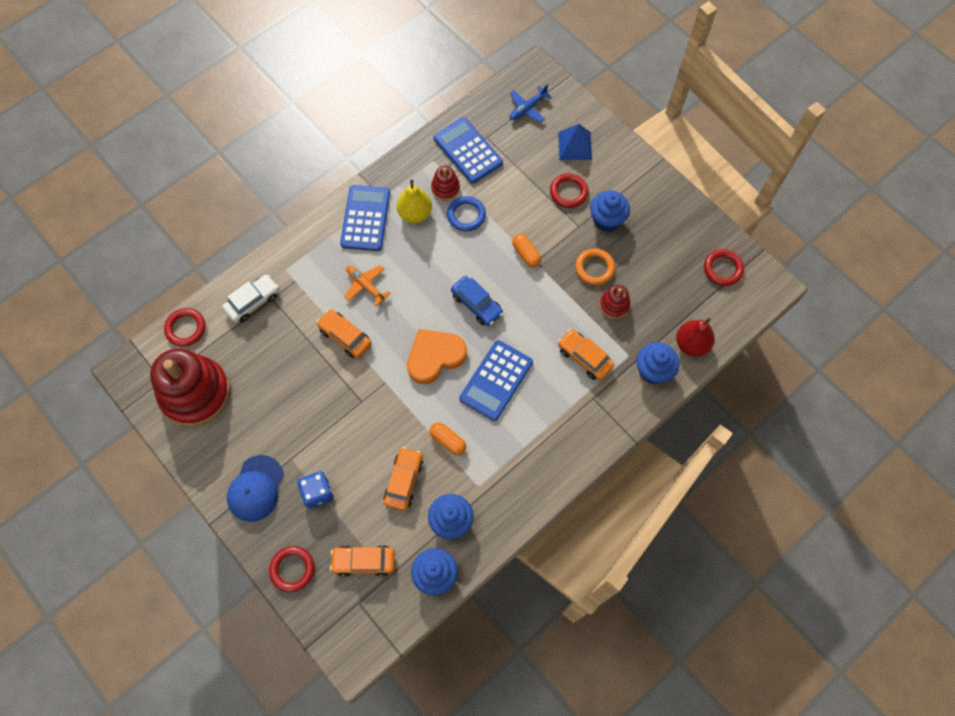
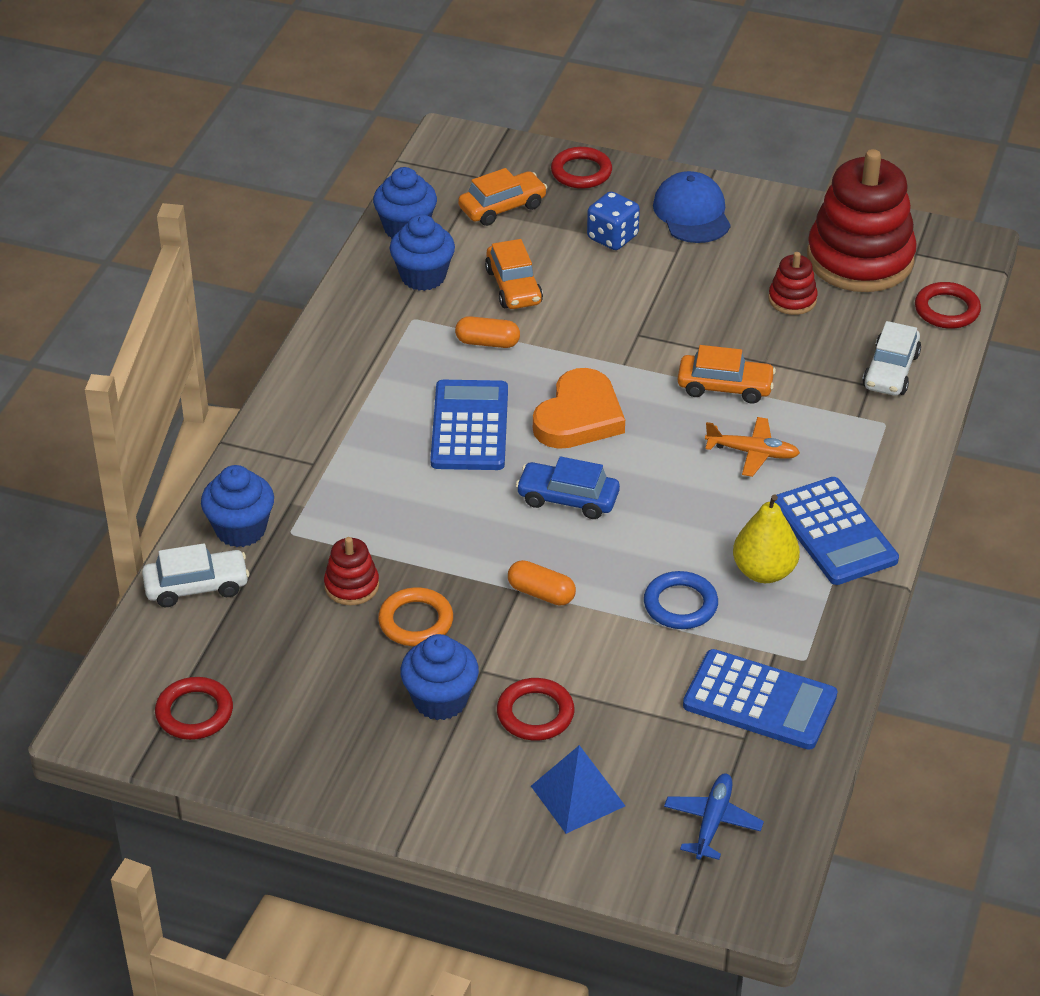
camera: 150 degrees right, 25 degrees down
(445, 188) = (747, 628): red stacking toy -> red stacking toy (792, 299)
(584, 357) = (357, 503): orange car -> none
(691, 344) = (196, 586): red pear -> white car

